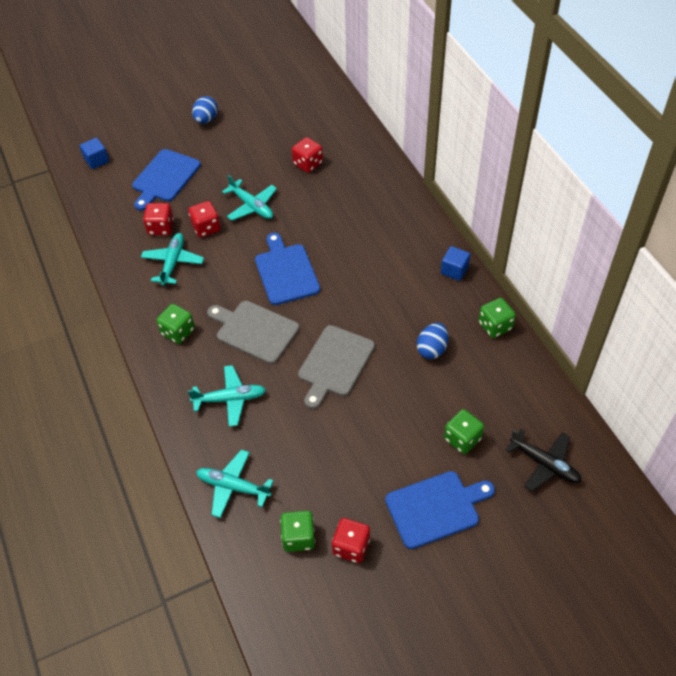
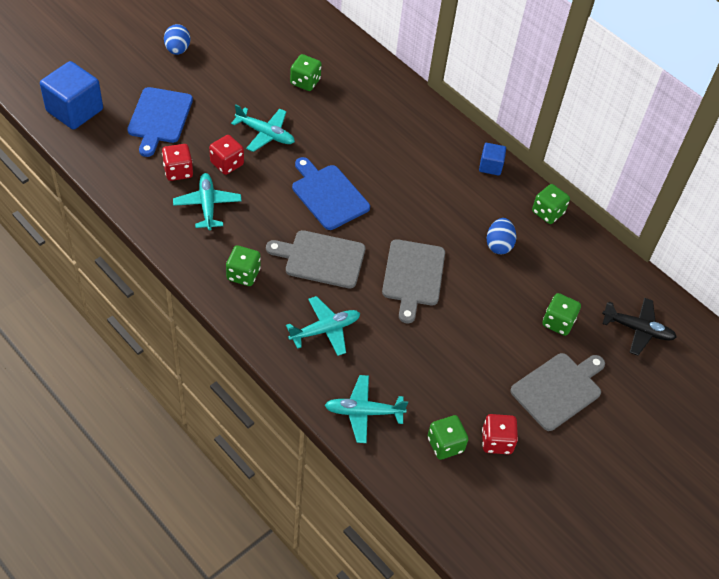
camera: 25 degrees left, 0 degrees up
(97, 160) = (75, 110): blue cube -> blue cube, size x1.91
(308, 164) = (305, 82): red dice -> green dice
(436, 508) = (558, 389): blue cutting board -> grey cutting board

